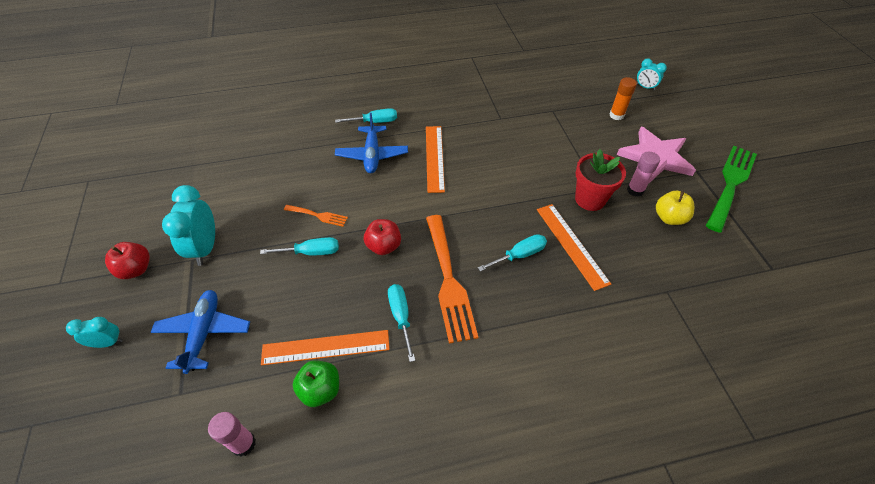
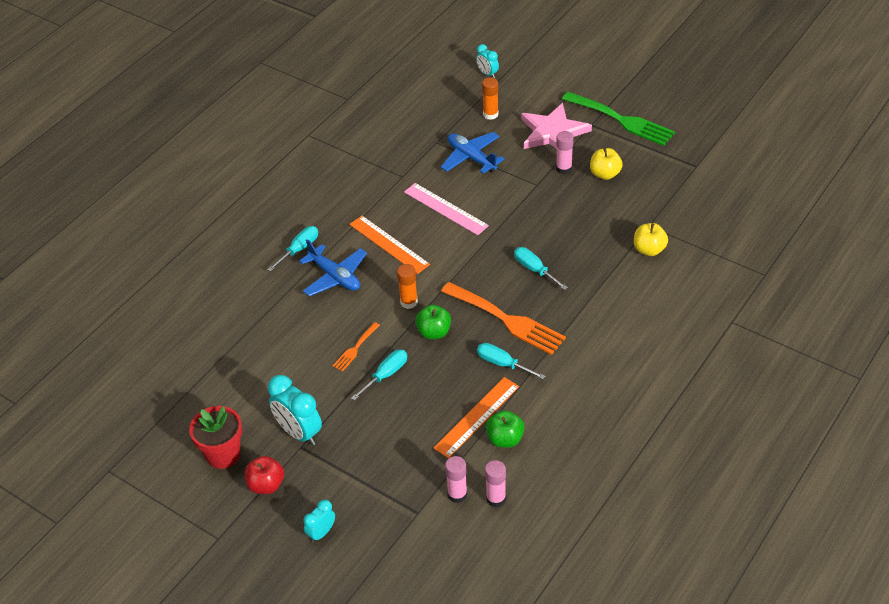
camera: 40 degrees left, 5 degrees down
(204, 333) = (382, 474): blue plane -> blue plane (471, 158)
(224, 407) = (457, 494): none -> pink glue stick
(318, 215) = (355, 349): orange fork -> orange fork turned 150 degrees clockwise
(384, 246) = (434, 332): red apple -> green apple
(396, 209) = (409, 302): none -> orange glue stick
(504, 160) = (445, 209): none -> pink ruler
(519, 255) = (534, 269): turquoise screwdriver -> turquoise screwdriver turned 60 degrees counterclockwise
(571, 245) = (561, 238): orange ruler -> none
(590, 199) = (540, 197): red flower pot -> red flower pot (223, 454)
(645, 87) = (487, 74): turquoise clock -> turquoise clock turned 60 degrees clockwise
(645, 315) = (649, 250): none -> yellow apple
(731, 184) = (622, 120): green fork -> green fork turned 135 degrees clockwise

